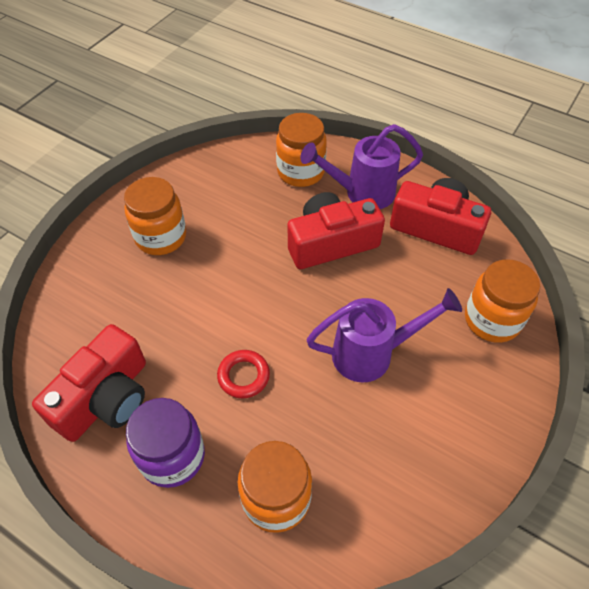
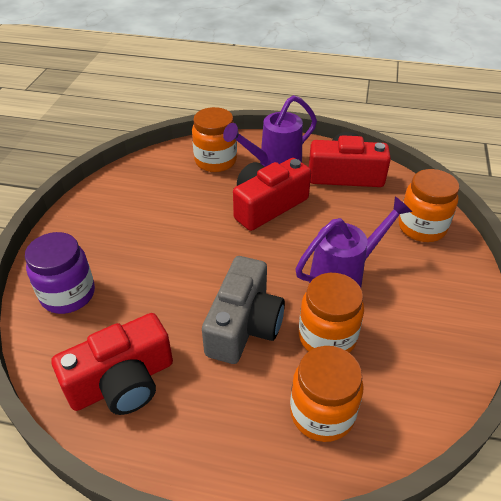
camera: 20 degrees left, 10 degrees down
(105, 398) = (122, 381): red camera -> red camera turned 45 degrees clockwise
(161, 237) = (114, 237): orange jar -> orange jar (327, 337)
(172, 456) = (211, 410): purple jar -> purple jar (68, 294)
(243, 376) = (244, 325): red ring -> grey camera

